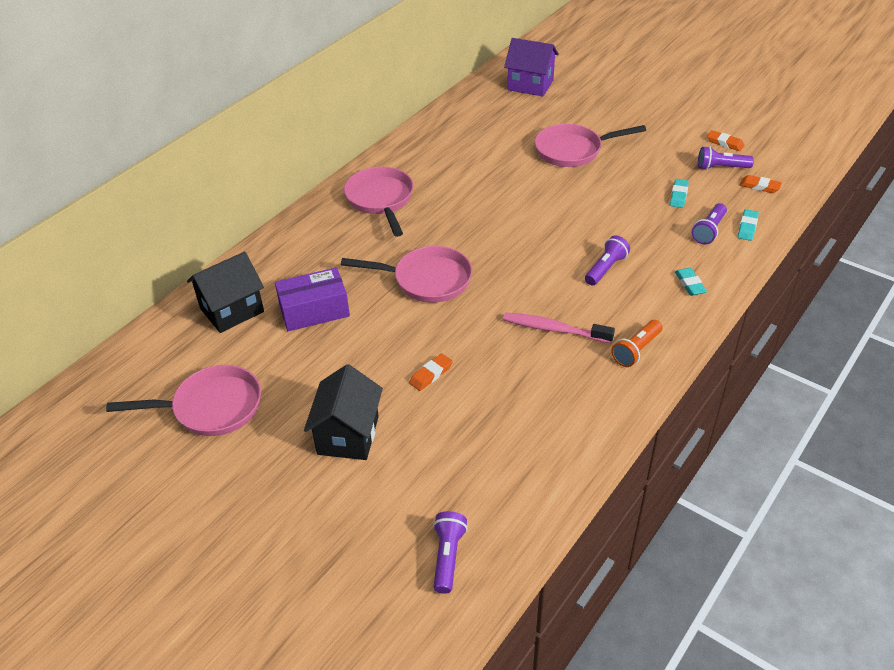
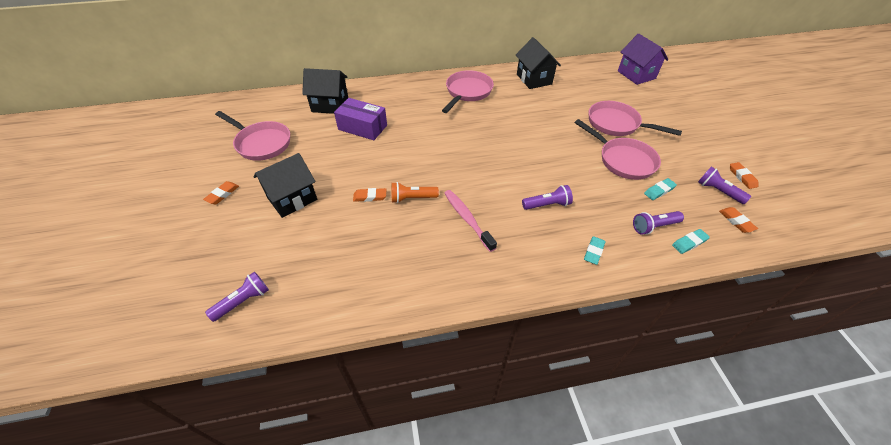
camera: 40 degrees right, 5 degrees up
(255, 490) = (222, 194): none -> orange eraser
(427, 280) = (435, 146): pink pan -> pink pan (623, 160)
(434, 145) = (534, 79): none -> black house
(636, 350) = (500, 268): orange flashlight -> orange flashlight (412, 198)

